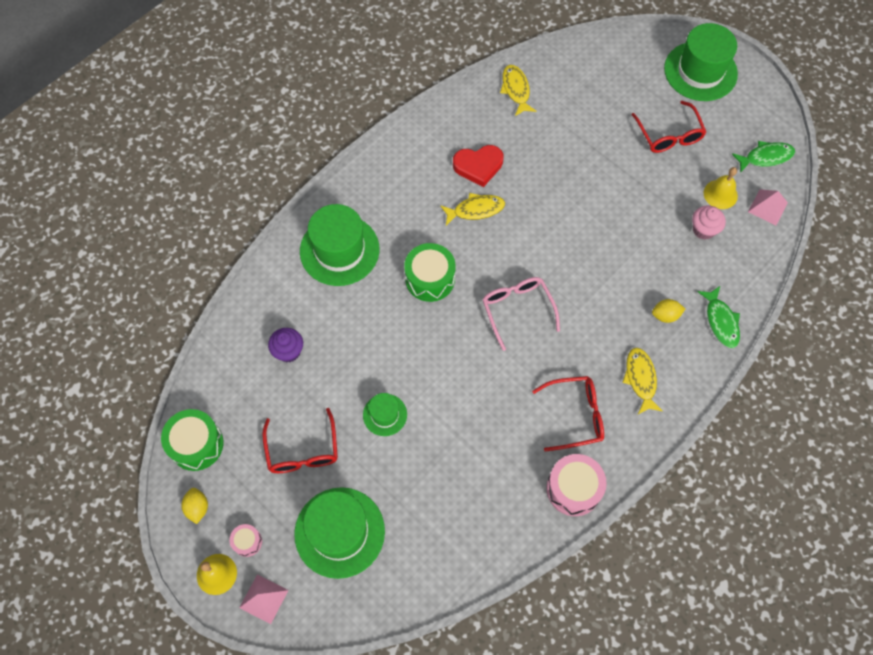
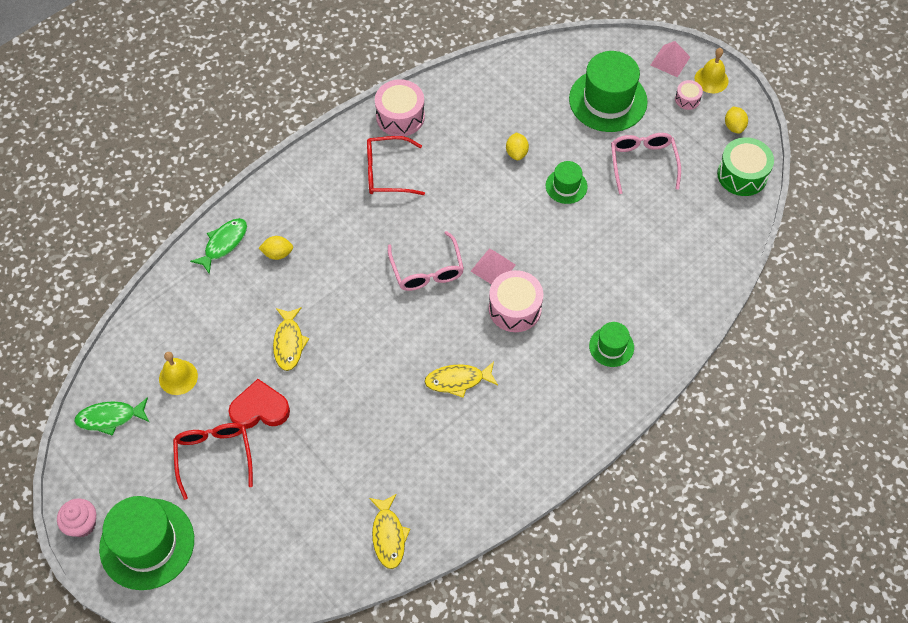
camera: 175 degrees left, 5 degrees down
(288, 351) = (661, 248): purple cupcake -> none
(302, 450) = (643, 163): red glasses -> pink glasses
(339, 250) = (611, 346): green hat -> green hat, size x0.52
(430, 279) = (515, 308): green drum -> pink drum
(440, 452) = (516, 153): none -> yellow lemon
(478, 166) = (448, 434): red heart -> red heart (260, 409)
(640, 379) = (318, 198): yellow fish -> yellow fish (289, 343)
(703, 229) = (210, 338): pink cupcake -> pink cupcake (82, 524)
(721, 321) = (223, 244): green fish -> green fish turned 45 degrees clockwise
(767, 207) = (131, 358): pink pyramid -> pink pyramid (493, 268)

